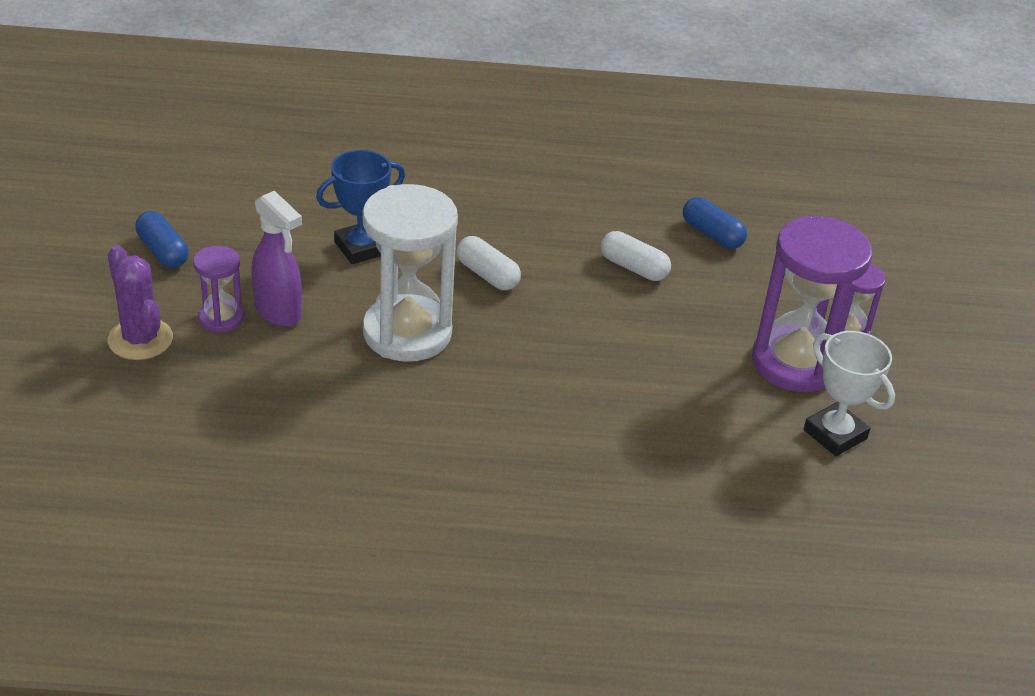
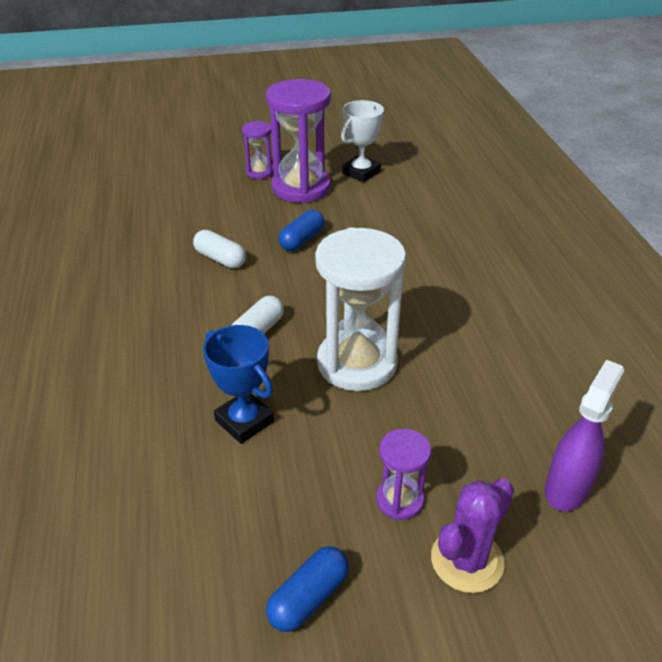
camera: 100 degrees left, 0 degrees up
(278, 312) = (369, 457): purple spray bottle -> purple spray bottle (567, 488)
(633, 268) = (220, 259): white capsule -> white capsule turned 75 degrees counterclockwise
(712, 234) = (165, 228): blue capsule -> blue capsule (302, 240)

